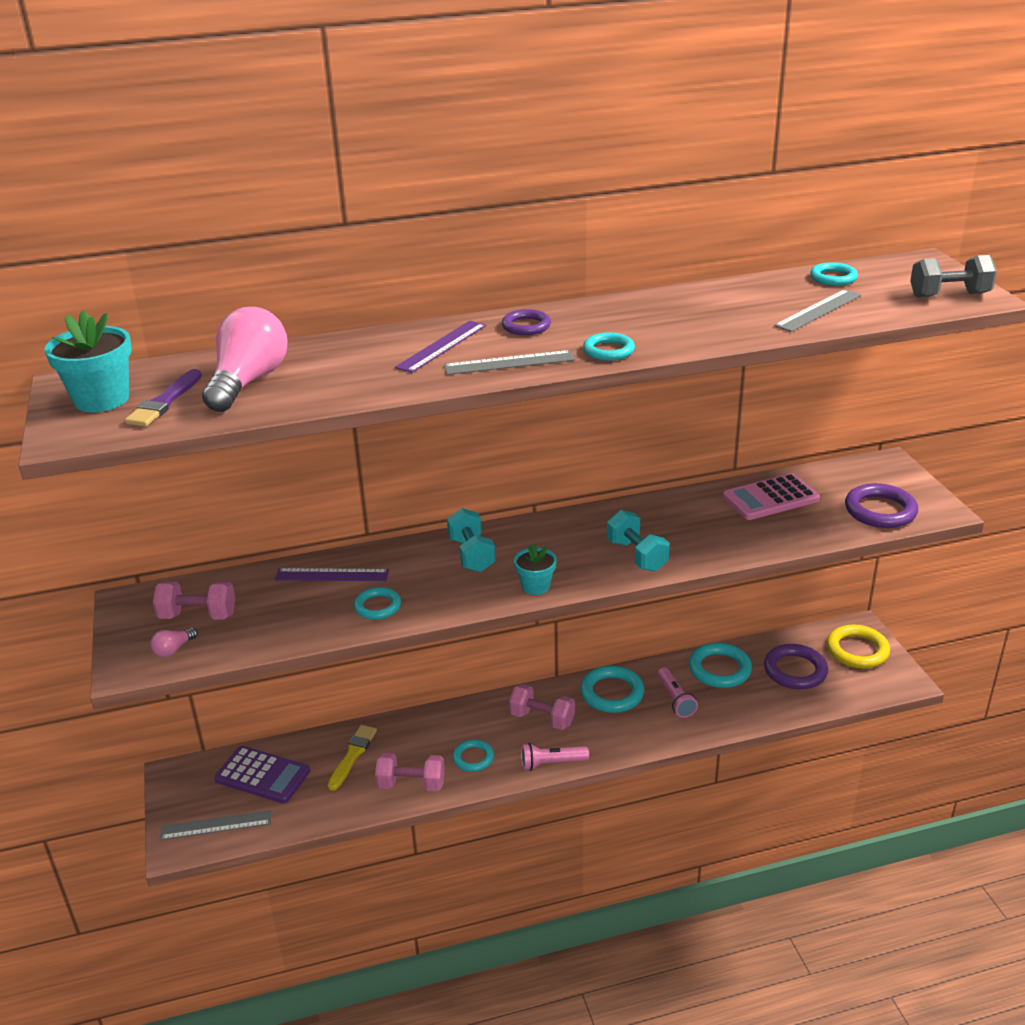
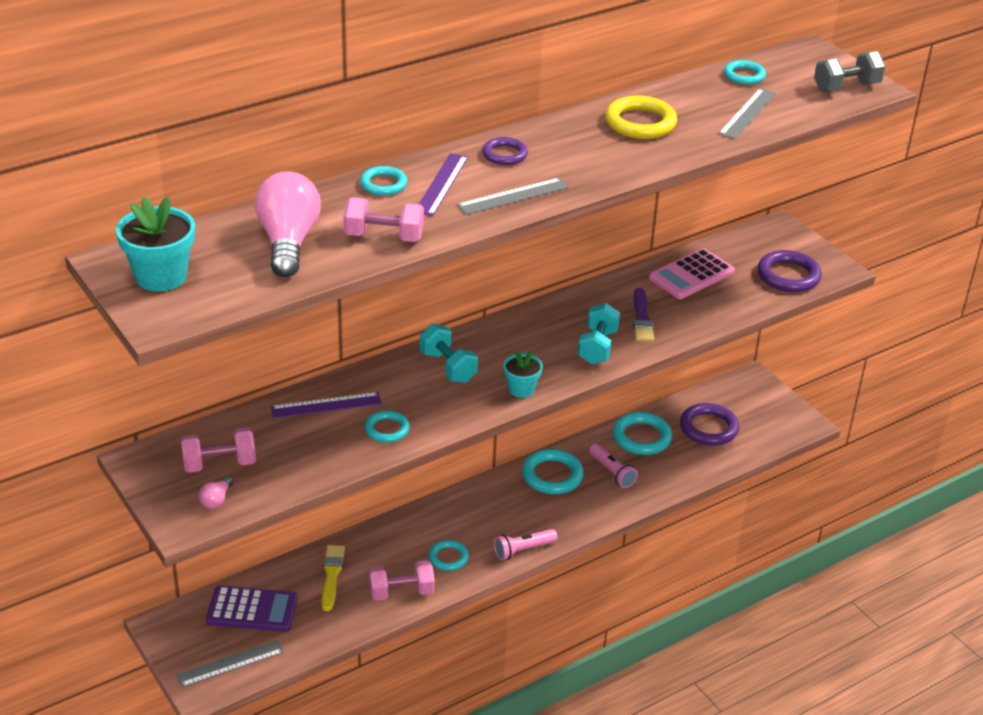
camera: 20 degrees left, 5 degrees up
(164, 402) = (224, 272): purple brush -> purple brush (642, 319)
(542, 719) = (497, 510): pink dumbbell -> pink dumbbell (384, 237)
(608, 351) = (592, 174): turquoise ring -> turquoise ring (383, 184)
(637, 555) = (597, 347): turquoise dumbbell -> turquoise dumbbell turned 60 degrees clockwise
(857, 650) = (756, 401): yellow ring -> yellow ring (640, 123)

